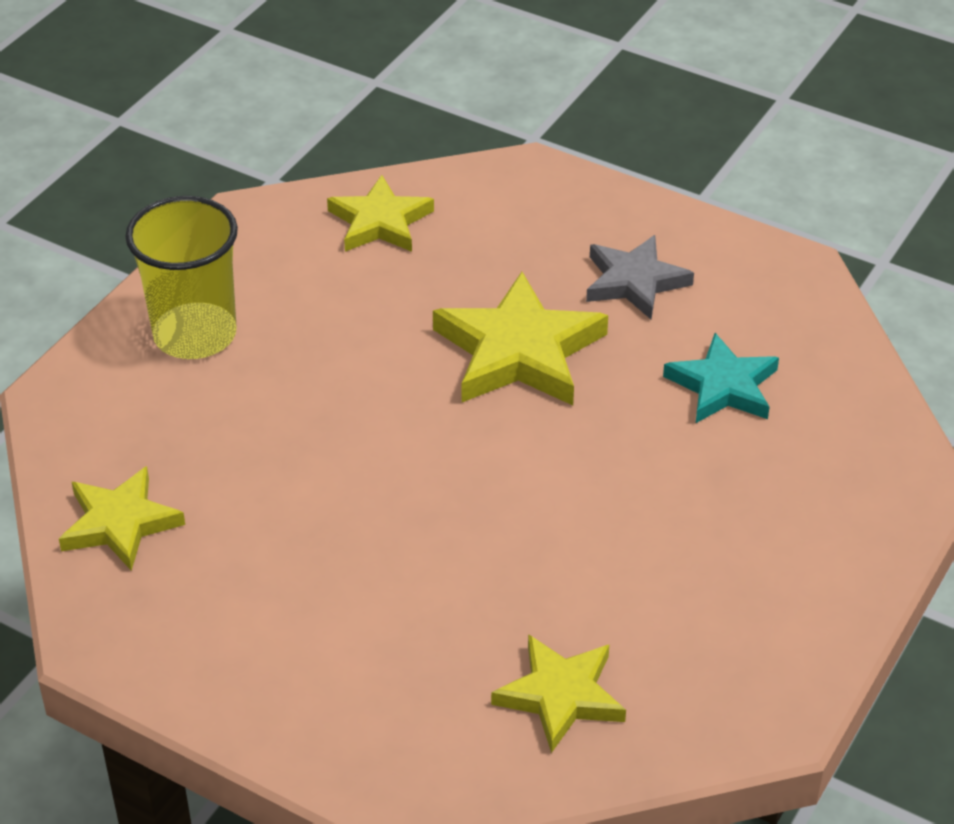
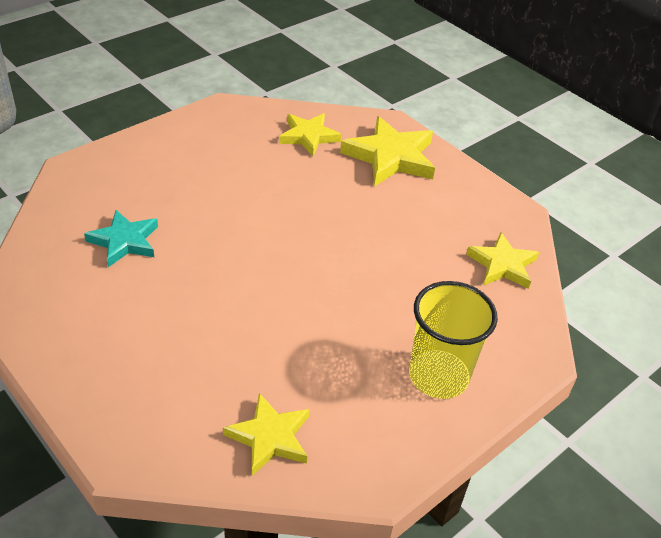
camera: 165 degrees left, 0 degrees up
(519, 351) = (229, 298): yellow star -> yellow star (390, 157)
(634, 282) = (120, 325): grey star -> none

